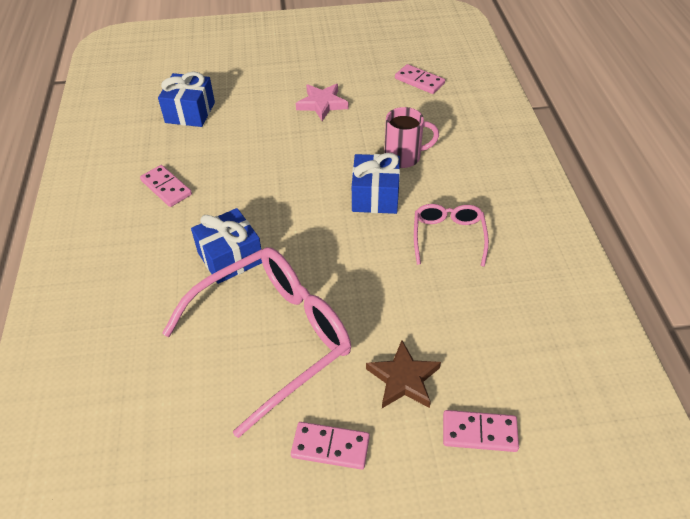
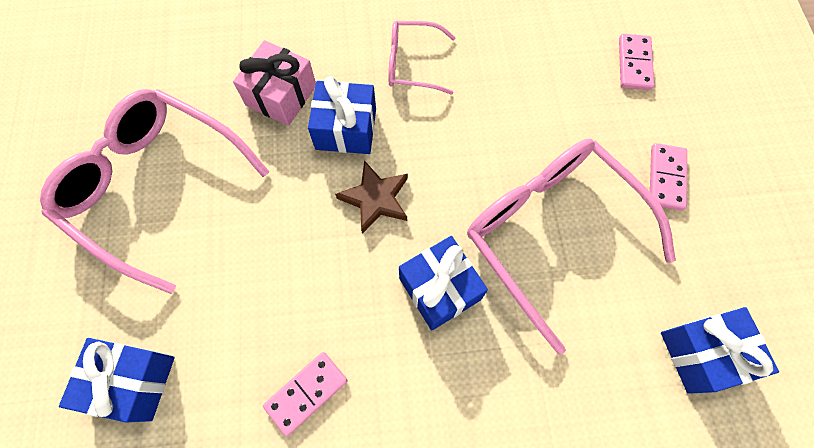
camera: 90 degrees left, 20 degrees up
(142, 453) = (702, 353): none -> blue gift
(322, 104) = (155, 187): pink star -> pink glasses
(403, 379) = (589, 116): brown star -> brown star (375, 199)
(404, 157) = (281, 95): pink mug -> pink gift
(419, 81) = (132, 68): pink domino -> none

